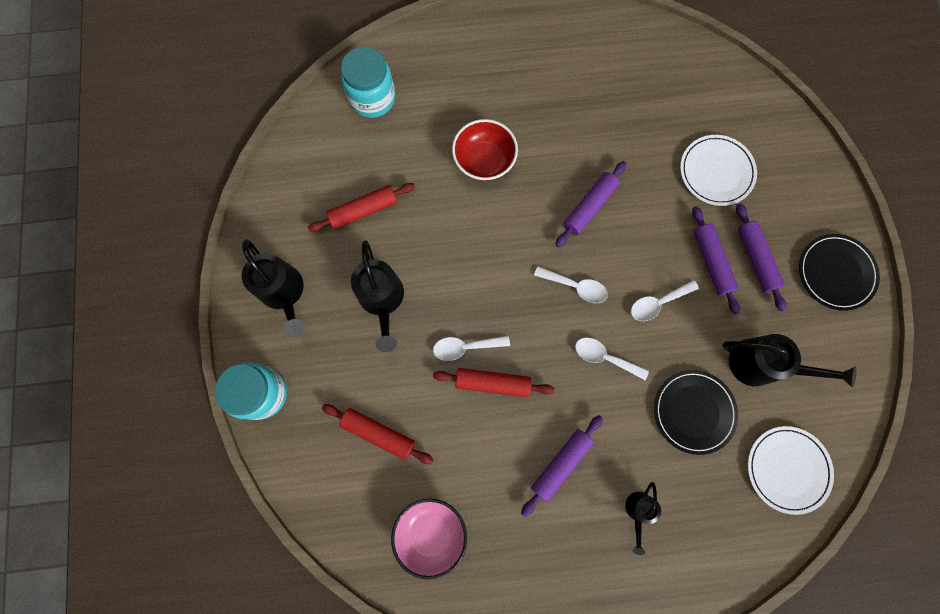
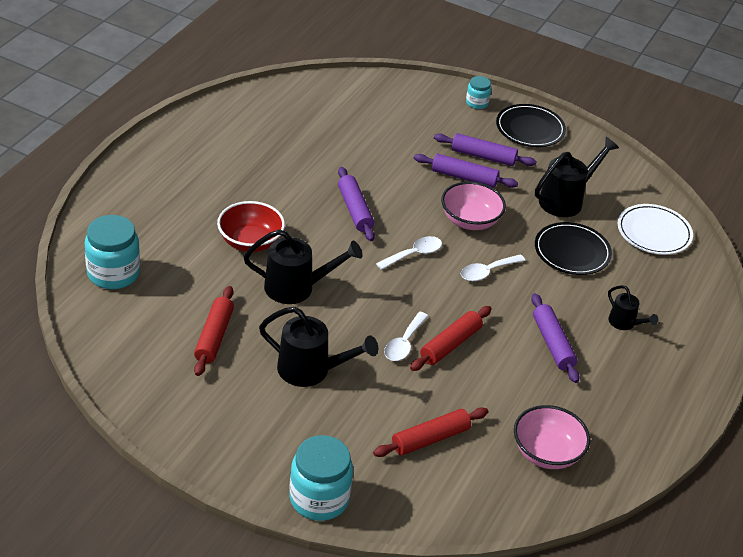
camera: 60 degrees left, 35 degrees down
(284, 293) = (237, 431): black watering can -> black watering can (297, 288)
(657, 303) = (470, 221): white spoon -> pink bowl
(716, 172) = (395, 135): white plate -> none
(828, 205) = (477, 103): none -> turquoise jar

